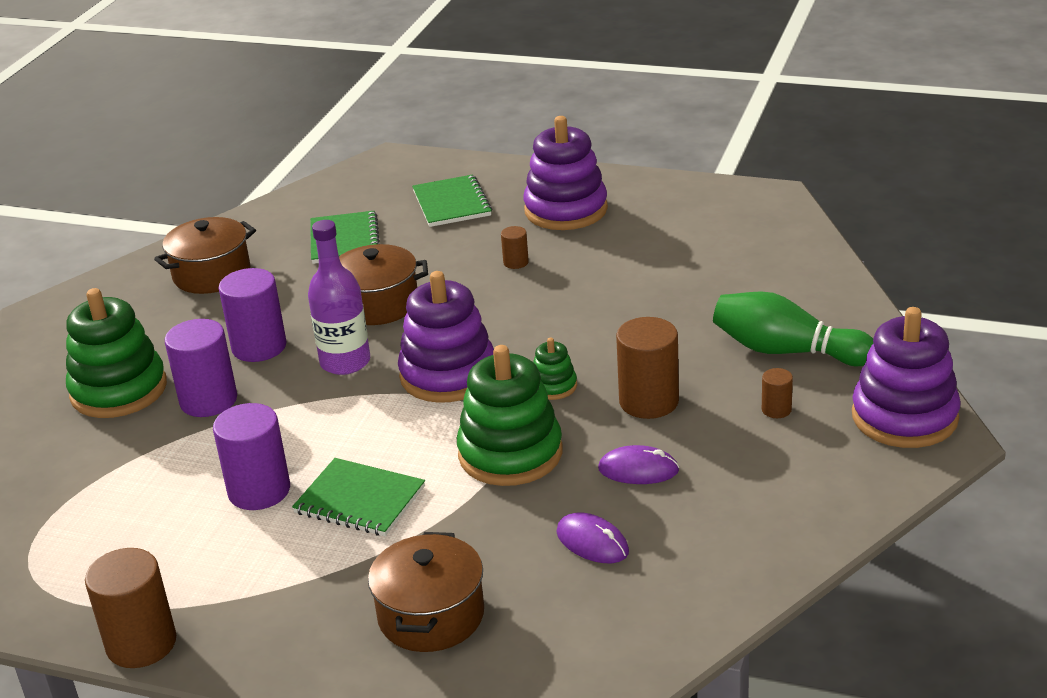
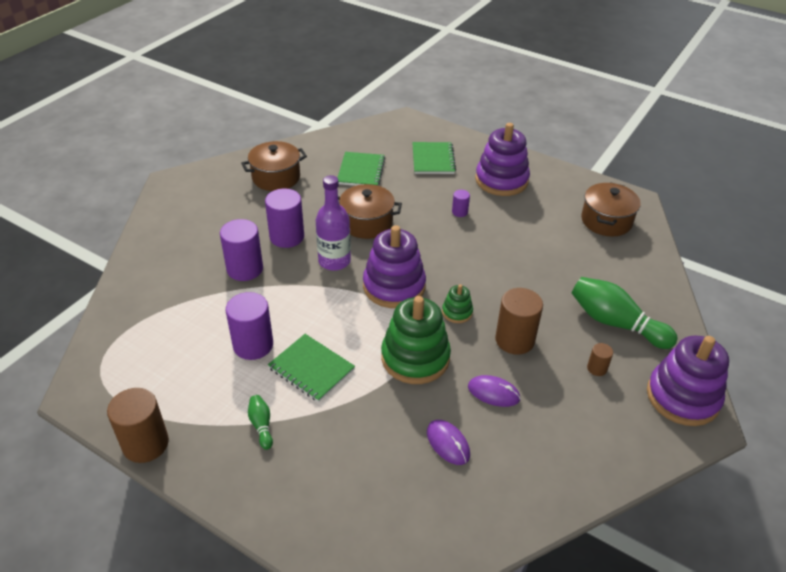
camera: 10 degrees right, 10 degrees up
(119, 390) = (195, 248): green stacking toy -> none
(310, 583) = (261, 425): none -> green bowling pin
(431, 616) = (328, 474): brown pot -> brown pot (606, 221)
(516, 262) = (459, 212): brown cylinder -> purple cylinder

